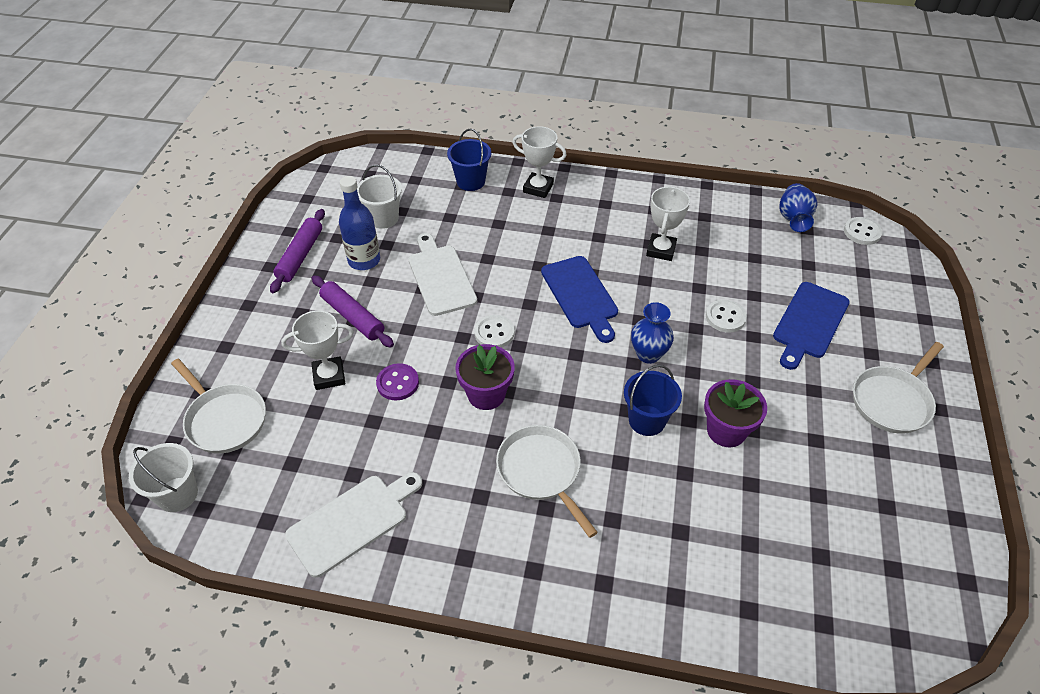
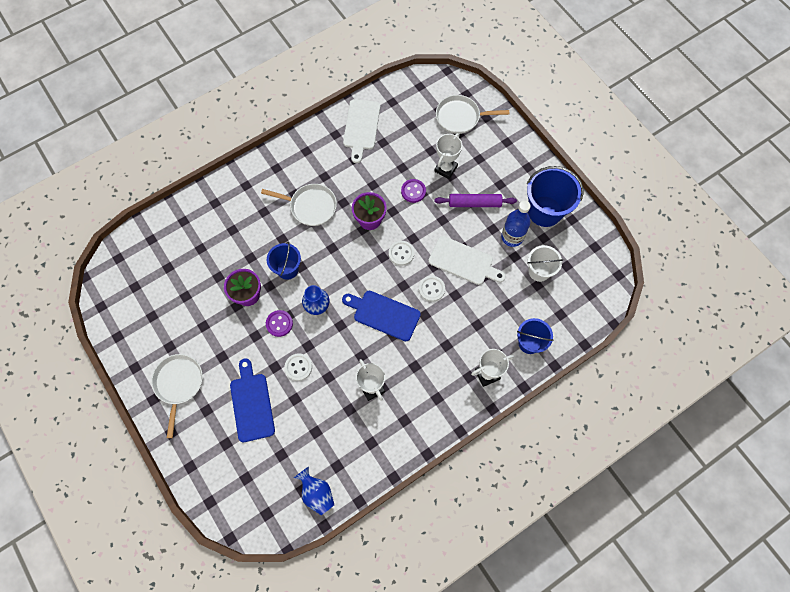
camera: 135 degrees right, 20 degrees up
(177, 494) = (436, 82): white bucket -> none
(300, 256) = (544, 211): purple rolling pin -> blue bucket
(711, 371) = (279, 323): none -> purple button
(862, 232) = (267, 520): white button -> white button (431, 289)

